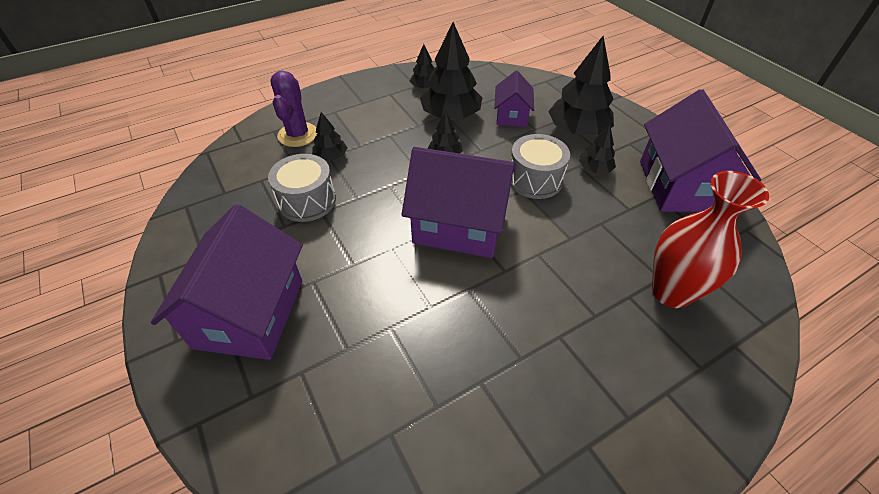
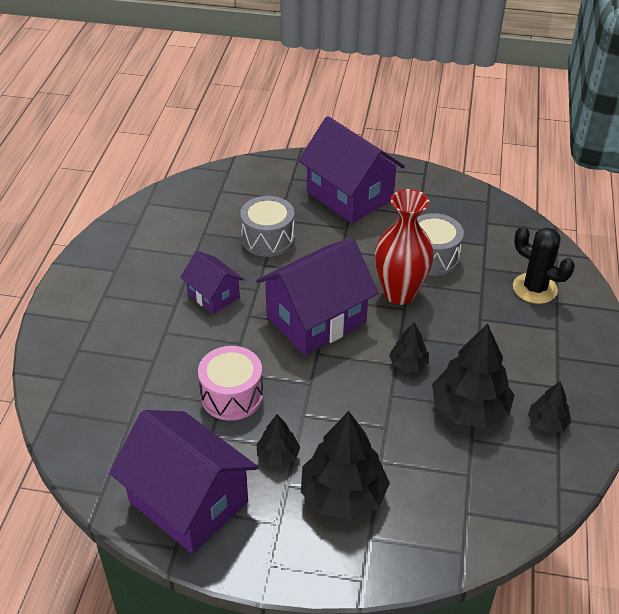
camera: 130 degrees right, 5 degrees down
(298, 135) = (534, 288): purple cactus -> black cactus
(331, 157) = (479, 293): black tree -> none
(511, 116) = (422, 459): purple house -> purple house (213, 296)
(535, 179) = (313, 401): grey drum -> grey drum (268, 239)
(588, 222) = (232, 395): none -> pink drum
(671, 292) = (127, 385): red vase -> red vase (399, 293)

